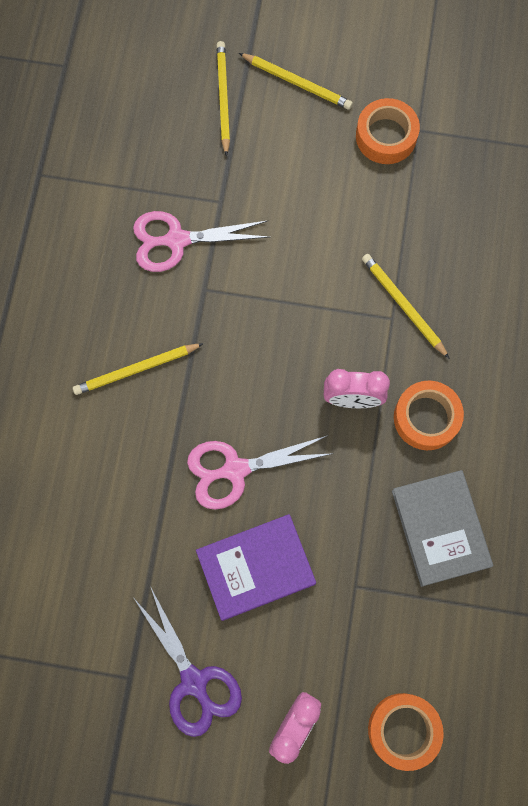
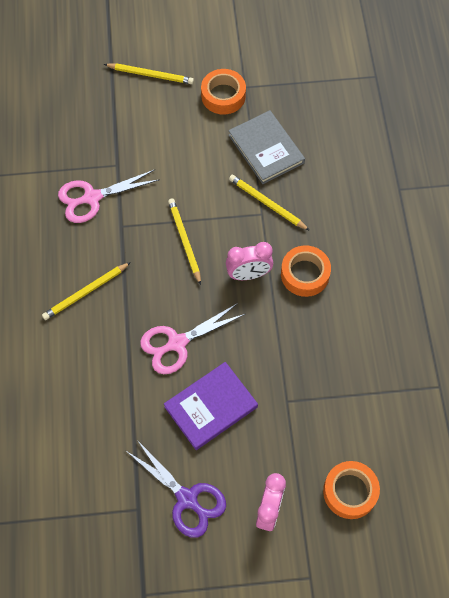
camera: 15 degrees left, 10 degrees down
(223, 98) = (100, 96): yellow pencil -> yellow pencil (184, 241)
(440, 528) = (336, 346): grey book -> grey book (266, 149)

